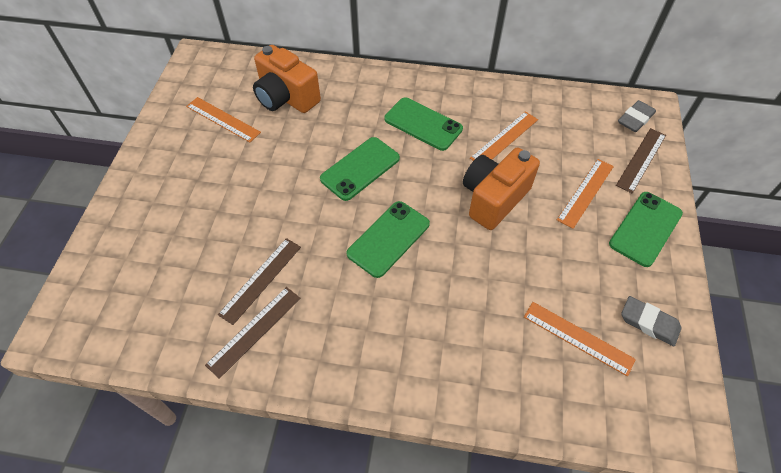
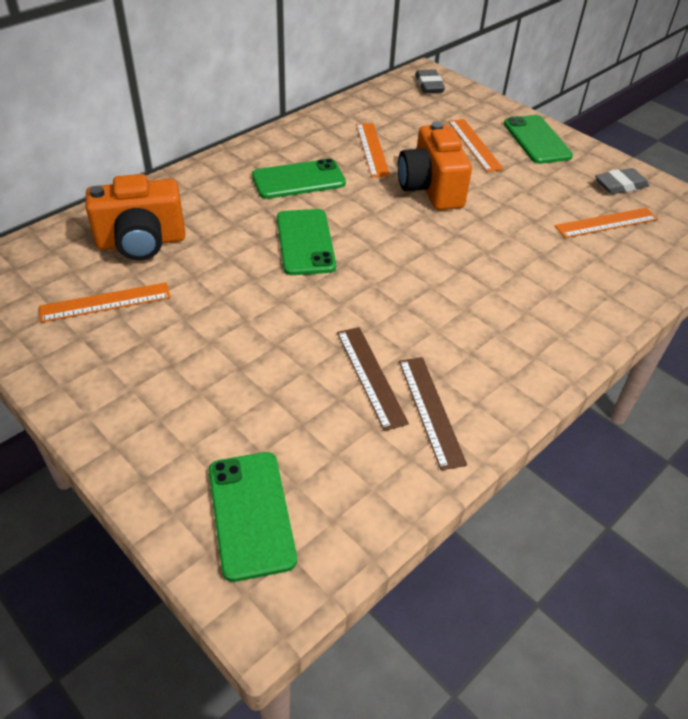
camera: 55 degrees left, 10 degrees down
(388, 239) = (410, 267): green phone -> green phone (251, 514)
(641, 160) = (471, 105): brown ruler -> none

